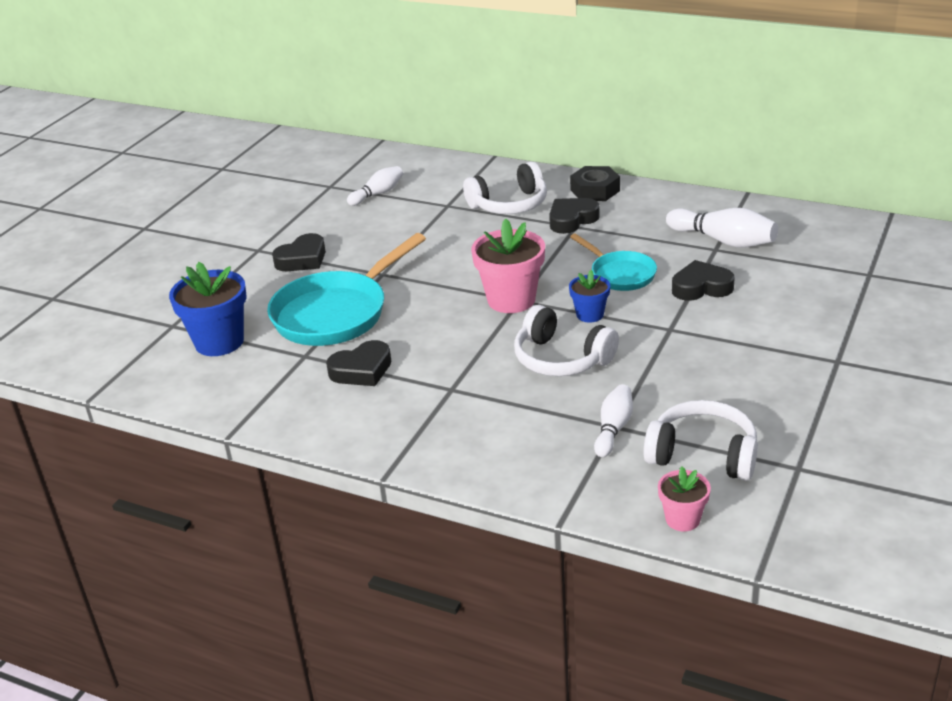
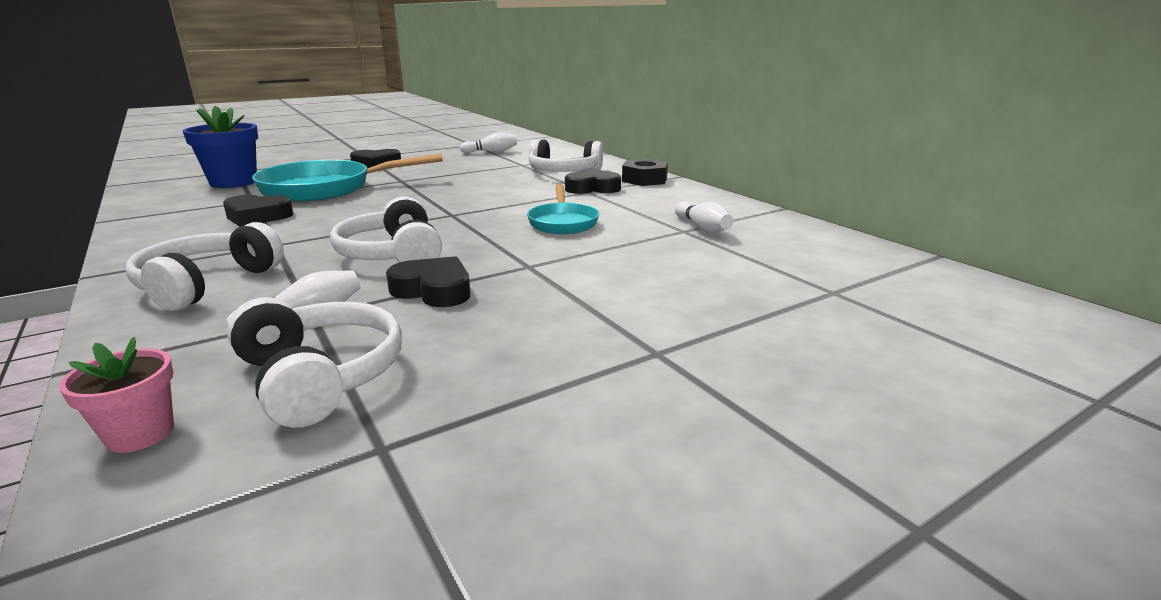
camera: 30 degrees right, 10 degrees down
(492, 440) = (207, 284): none -> white headphones
(511, 300) = (446, 213): pink flower pot -> none
(590, 315) = (482, 237): blue flower pot -> none
(701, 287) = (618, 249): black heart -> black heart (433, 290)
(723, 241) = (702, 228): white bowling pin -> white bowling pin, size x0.64

